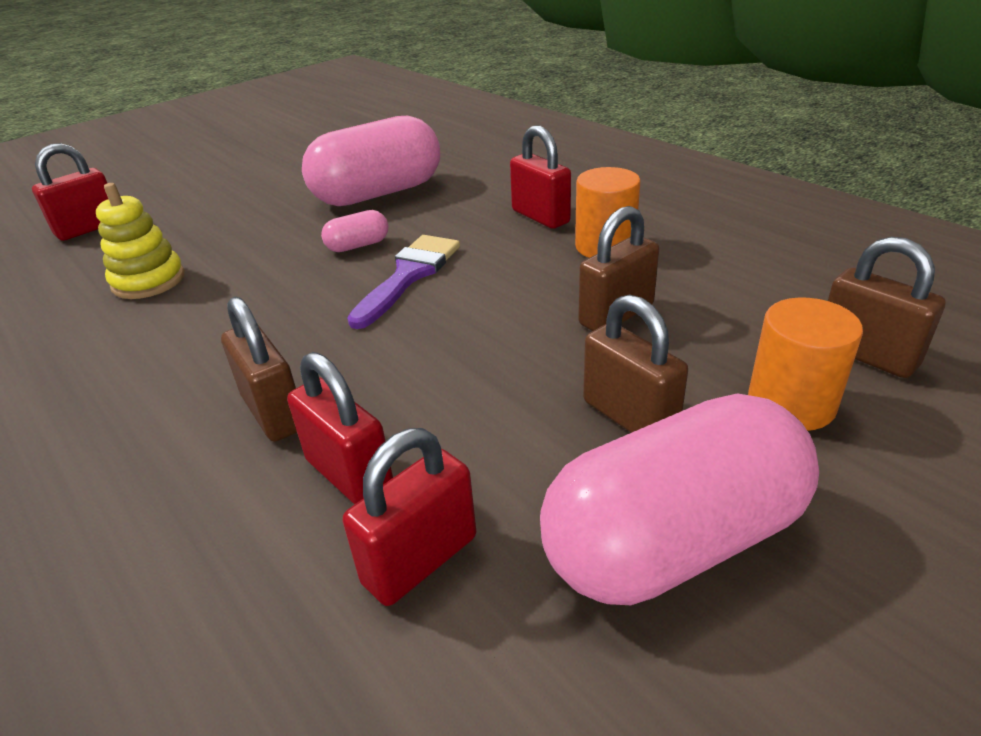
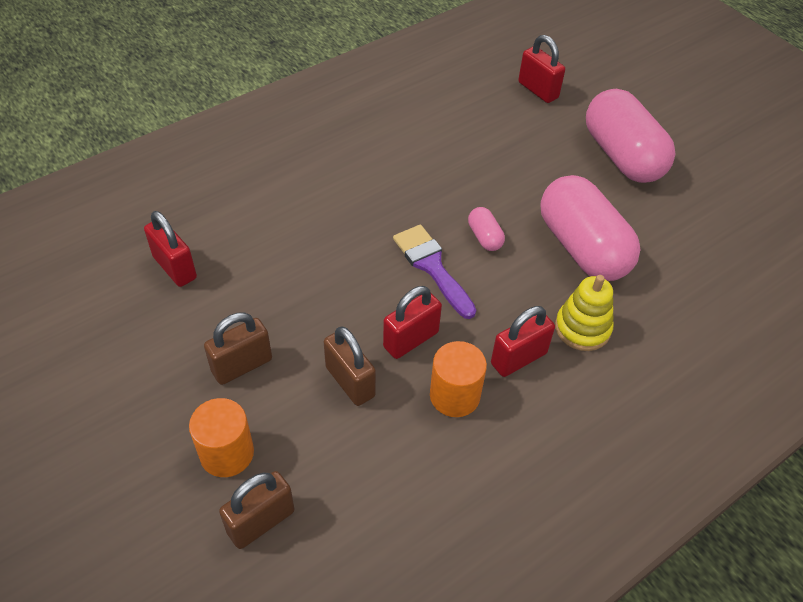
camera: 90 degrees right, 15 degrees up
(148, 281) = (453, 134): yellow stacking toy -> yellow stacking toy (582, 328)
(274, 412) = (295, 209): brown padlock -> none
(349, 475) = (237, 241): red padlock -> red padlock (411, 339)
(409, 275) = (432, 267): purple brush -> purple brush turned 150 degrees counterclockwise
(673, 541) = (149, 363): pink capsule -> pink capsule (622, 156)

